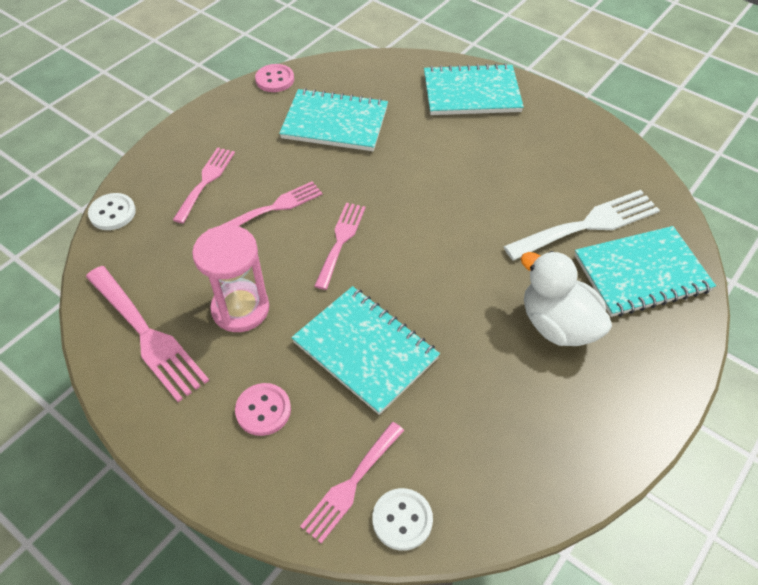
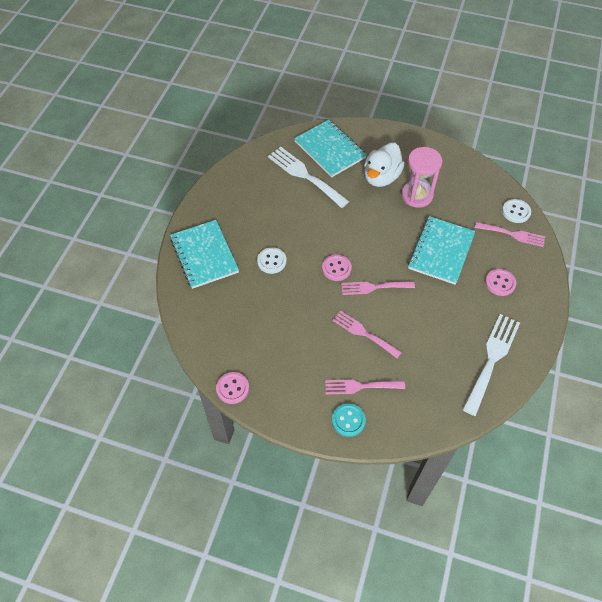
camera: 110 degrees left, 5 degrees up
(112, 213) = (417, 433): white button -> white button (271, 261)
(147, 336) = (492, 359): pink fork -> white fork
(173, 158) = (348, 420): none -> turquoise button
(240, 309) = (448, 319): pink hourglass -> pink hourglass (417, 195)
(335, 123) = (268, 328): turquoise notebook -> none
(393, 210) = (336, 268): none -> pink button

